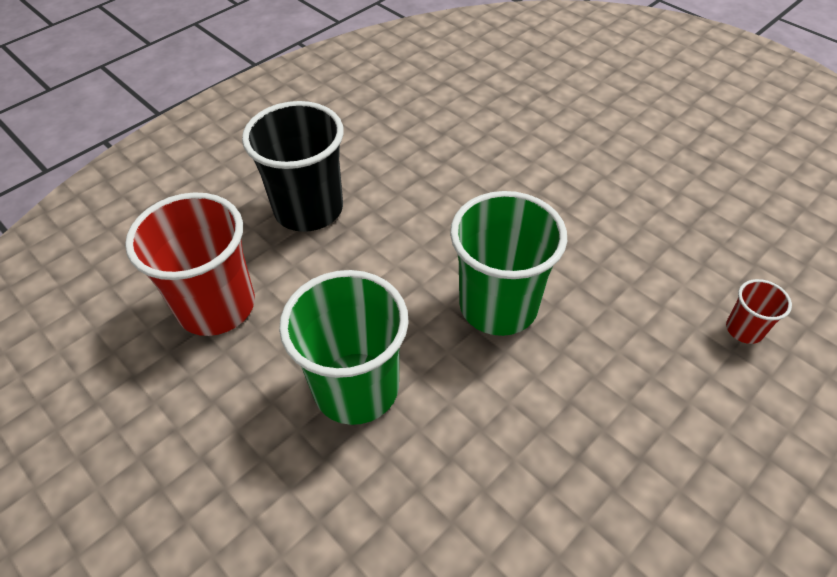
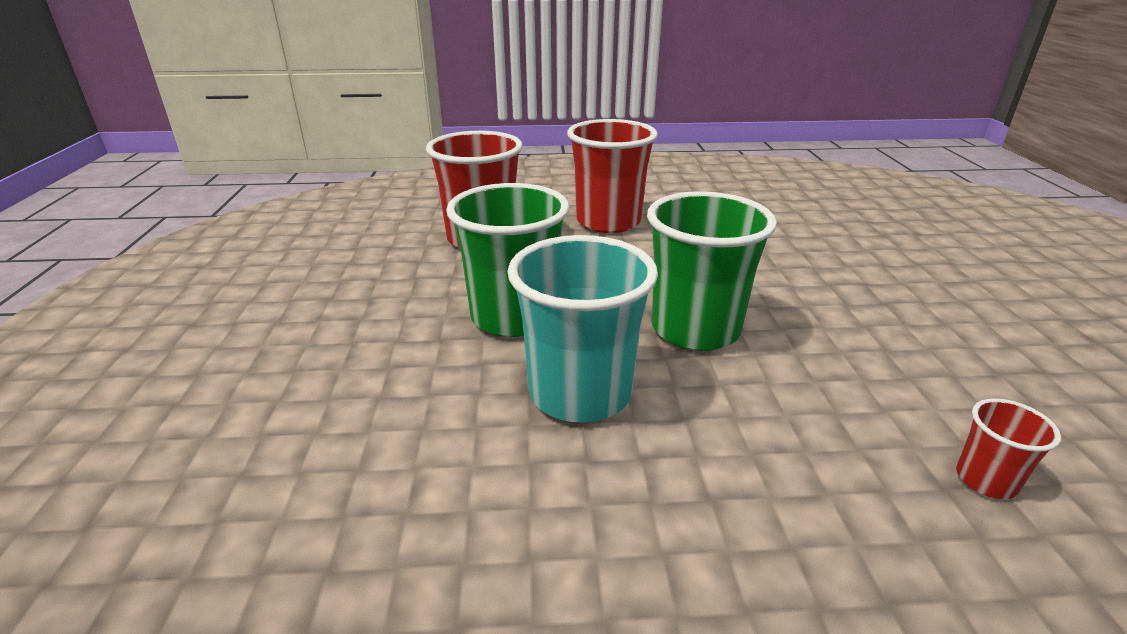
camera: 40 degrees right, 20 degrees down
(309, 209) = (608, 222): black cup -> red cup
(487, 432) = (580, 393): none -> turquoise cup

